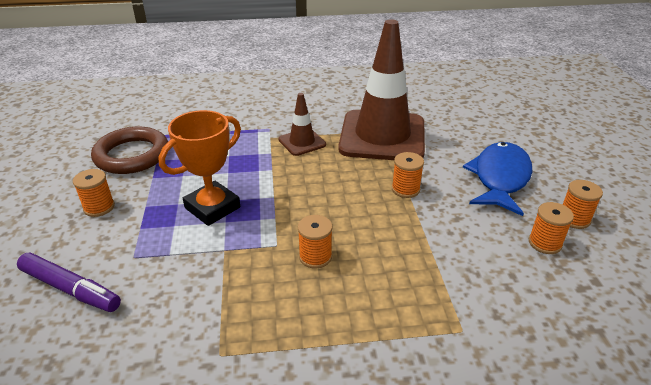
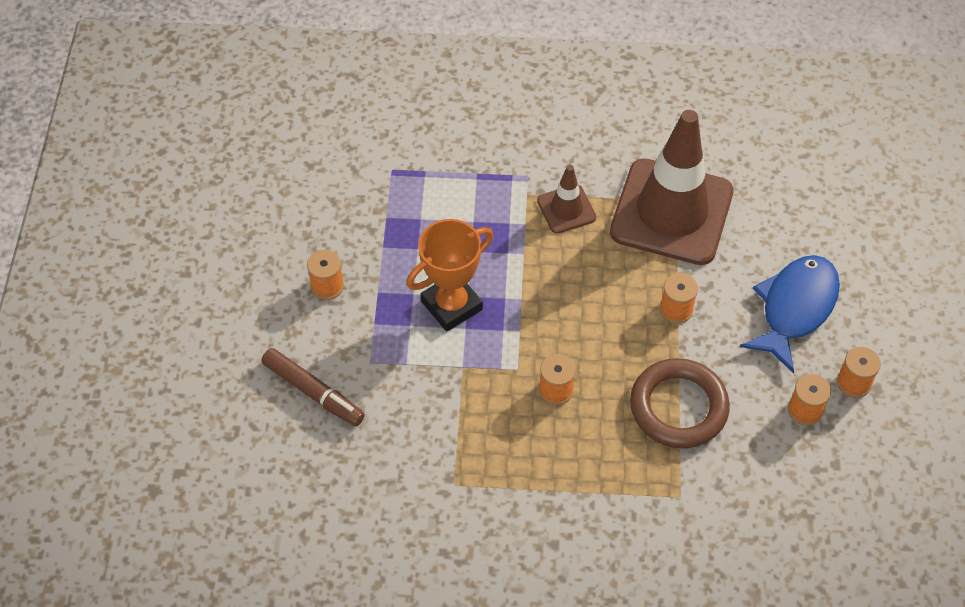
camera: 10 degrees right, 20 degrees up
(70, 289) = (313, 392): purple marker -> brown marker
(132, 155) = (356, 203): brown ring -> brown ring (678, 407)

